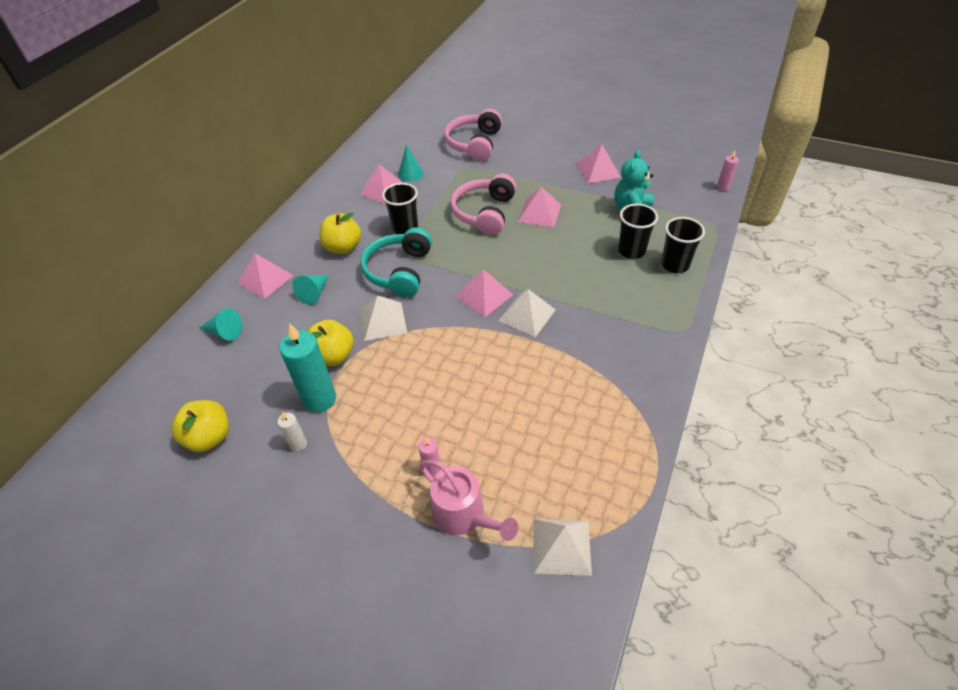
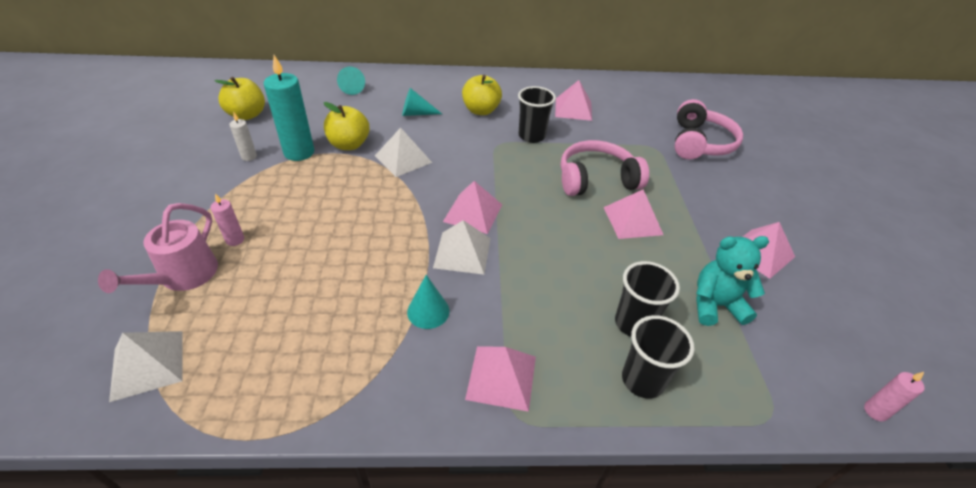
camera: 60 degrees right, 5 degrees down
(265, 279) = (419, 86): pink pyramid -> pink pyramid (501, 377)
(399, 271) = (472, 149): turquoise headphones -> none
(410, 174) = (610, 117): turquoise cone -> turquoise cone (428, 311)
(475, 144) = (699, 143): pink headphones -> pink headphones turned 120 degrees clockwise

